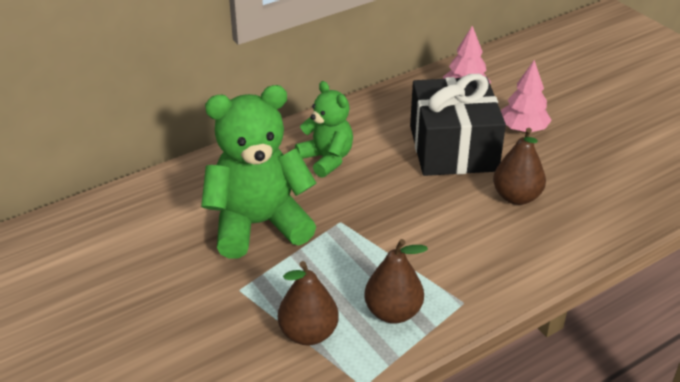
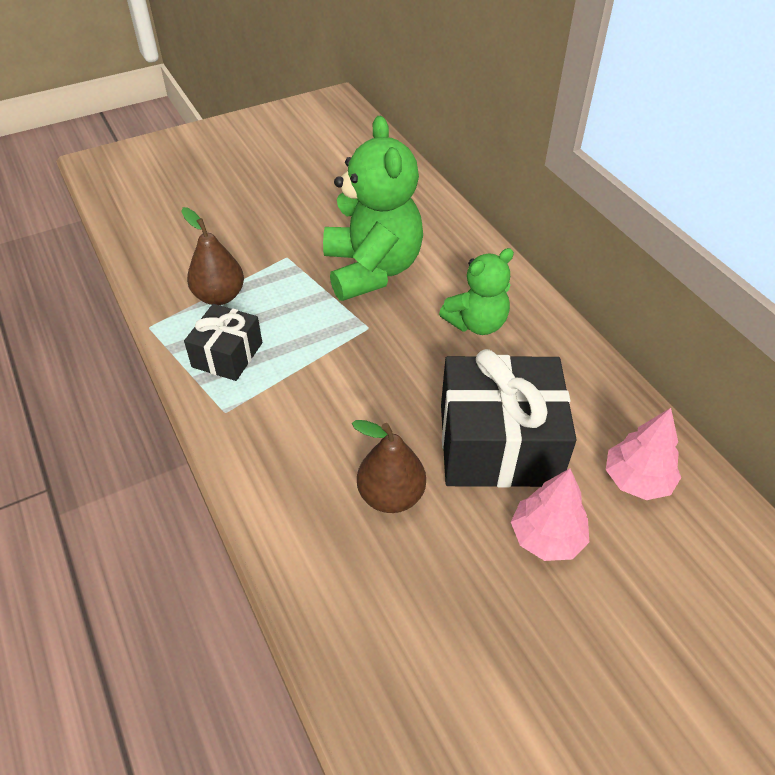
camera: 95 degrees right, 10 degrees up
(393, 312) = (227, 355): brown pear -> black gift

